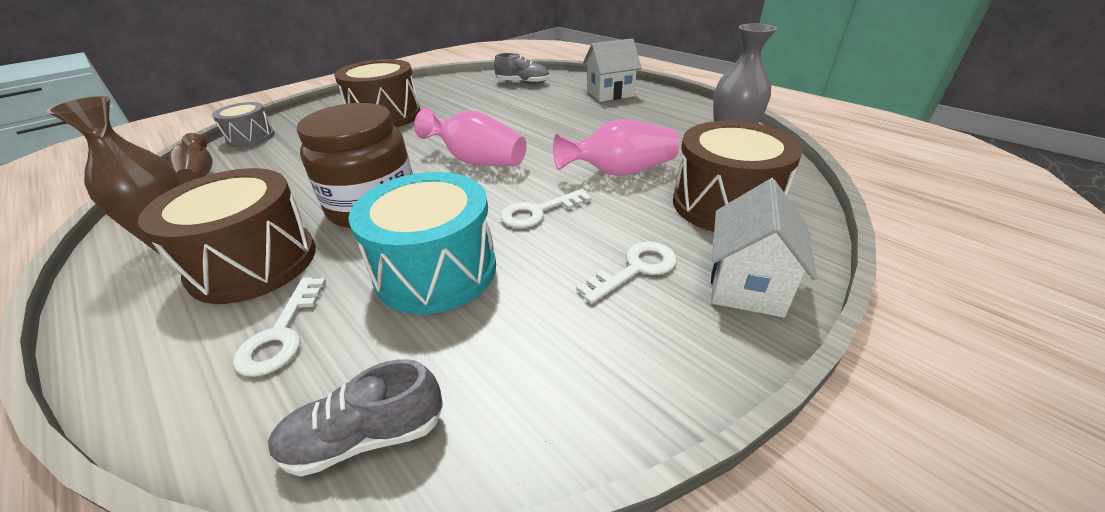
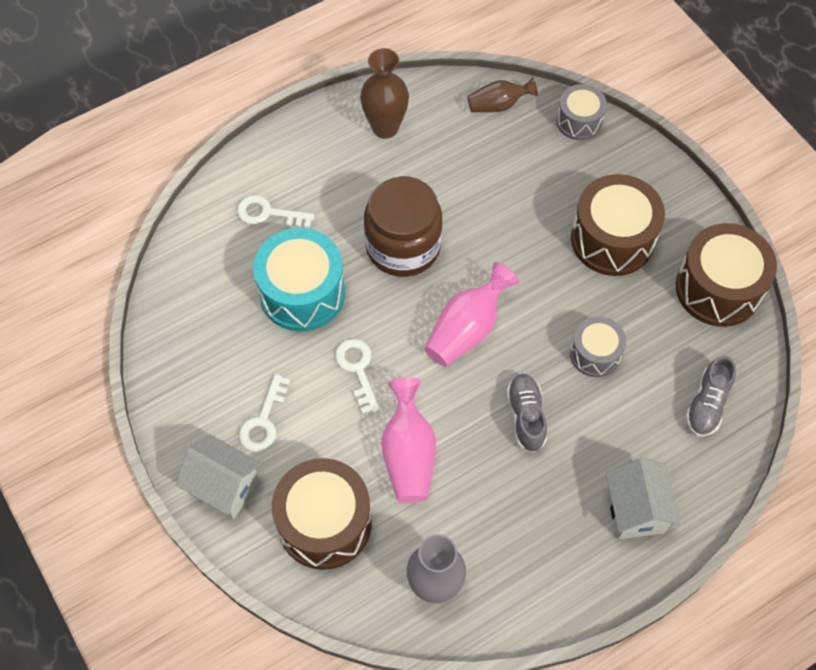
camera: 100 degrees right, 25 degrees up
(254, 263) = (346, 181): brown drum -> brown drum (718, 288)
(366, 437) = (184, 264): grey shoe -> grey shoe (526, 416)
(492, 113) = (595, 354): none -> grey drum
(635, 269) = (263, 421): white key -> white key turned 45 degrees clockwise

